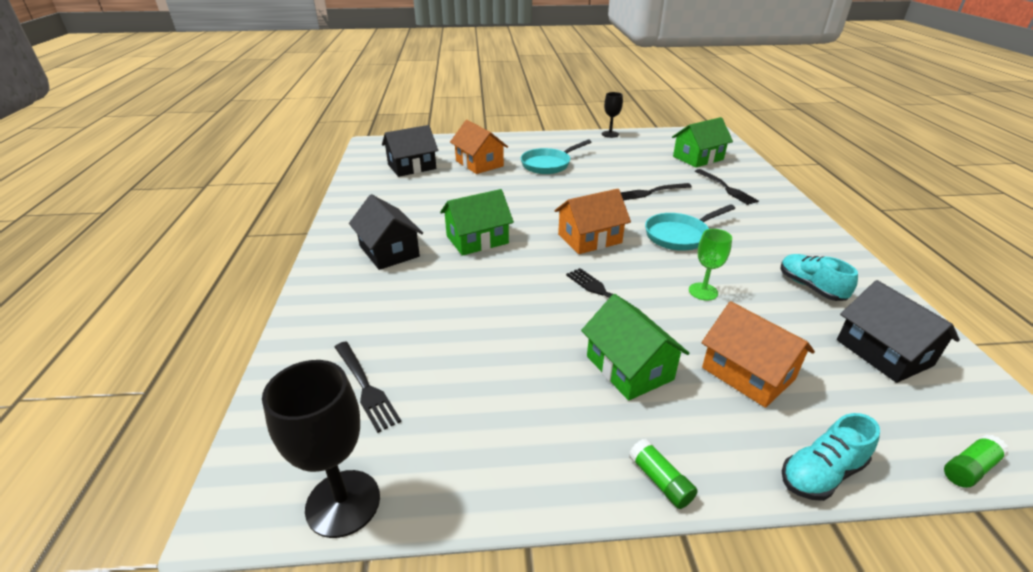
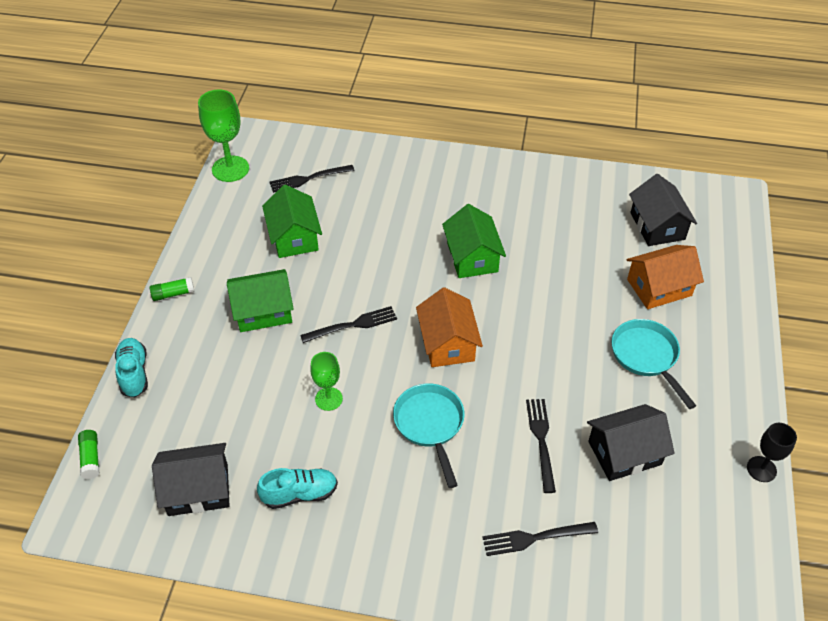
camera: 105 degrees right, 15 degrees up
(343, 503) = (230, 169): black goblet -> green goblet
(389, 251) = (470, 197): black house -> black house (624, 453)
(698, 158) = (646, 554): green house -> green house (294, 237)
(748, 373) = (224, 379): orange house -> none

